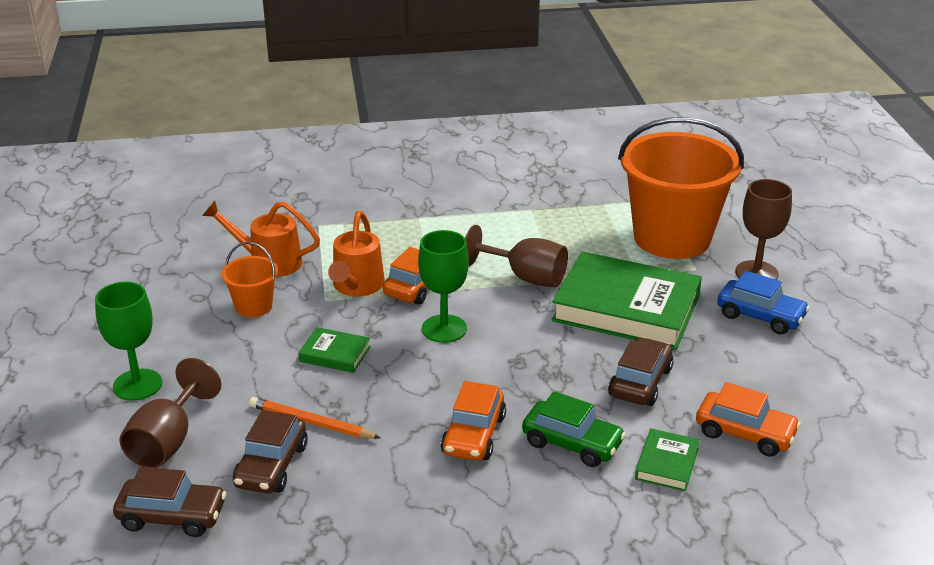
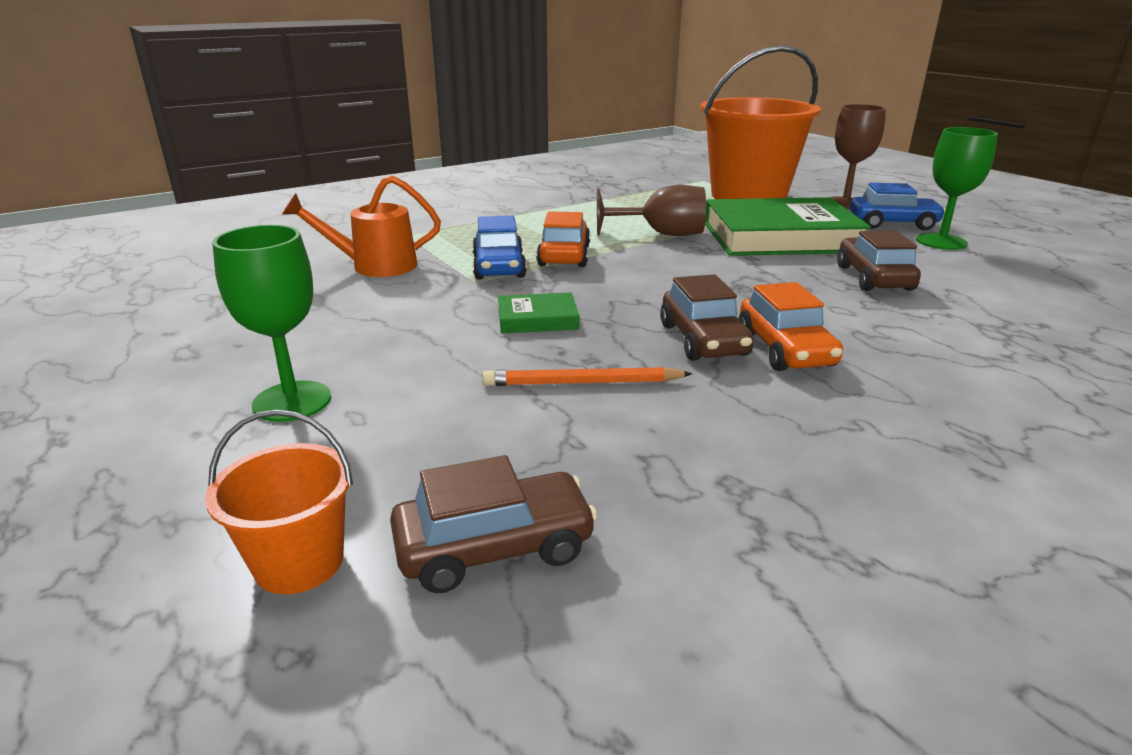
camera: 25 degrees left, 5 degrees down
(168, 441) = (396, 452): brown goblet -> none
(253, 306) = (392, 301): orange bucket -> orange bucket (299, 562)
(271, 466) = (582, 440): brown car -> brown car (703, 340)
(356, 287) = (499, 267): orange watering can -> blue car
(444, 329) = (633, 278): green goblet -> green goblet (941, 242)
(572, 443) = (891, 333): green car -> none
(667, 464) = (1000, 327): green book -> none
(745, 433) = (1019, 291): orange car -> none

